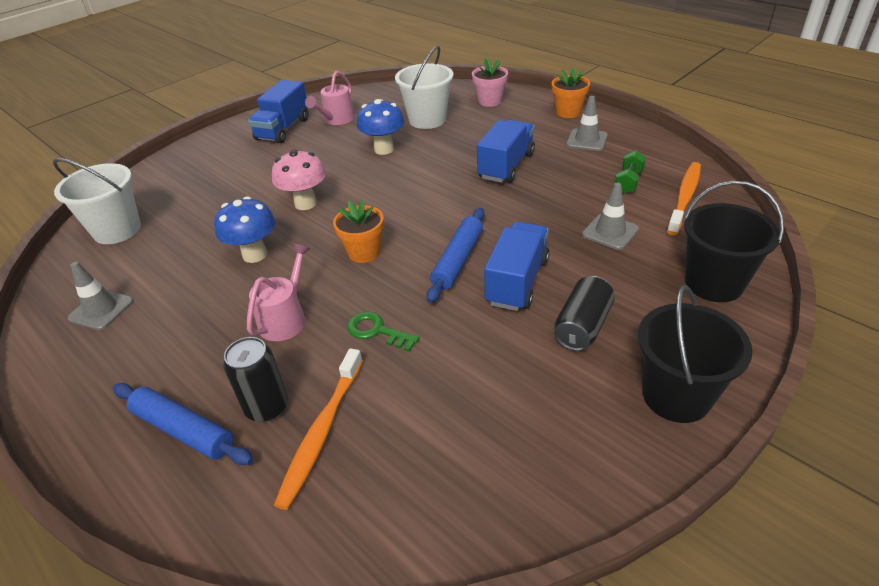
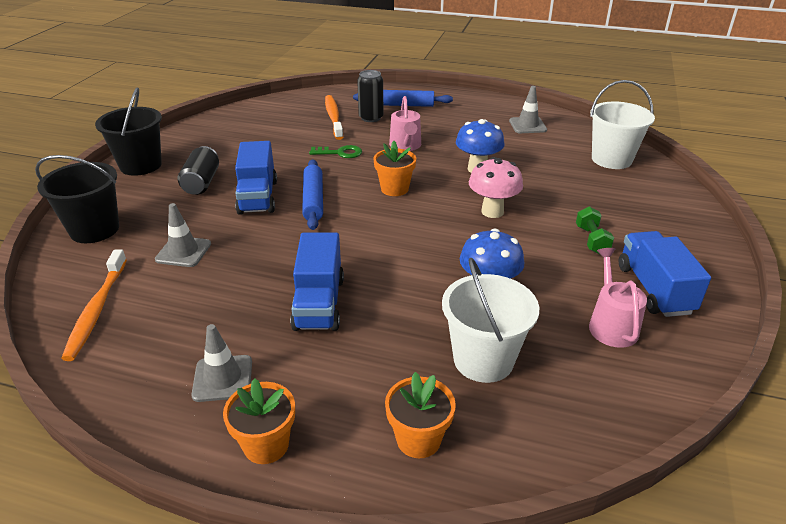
camera: 150 degrees right, 5 degrees down
(490, 101) = (418, 439): pink flower pot -> orange flower pot
(628, 181) = (162, 317): green dumbbell -> green dumbbell (591, 240)

